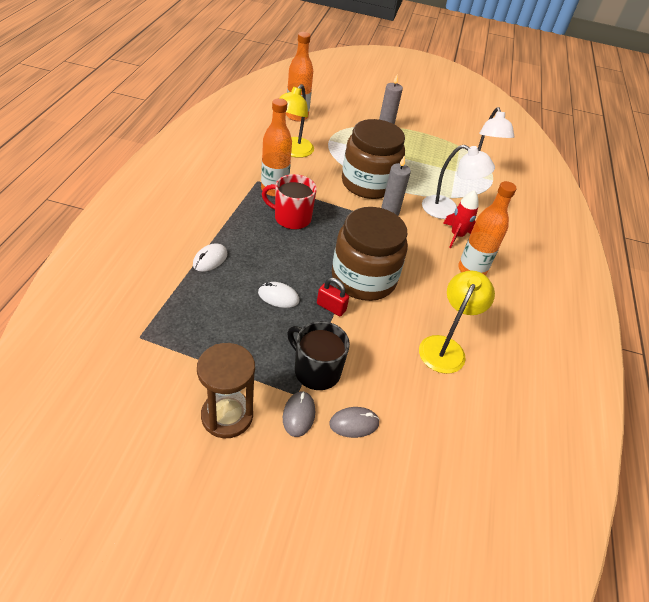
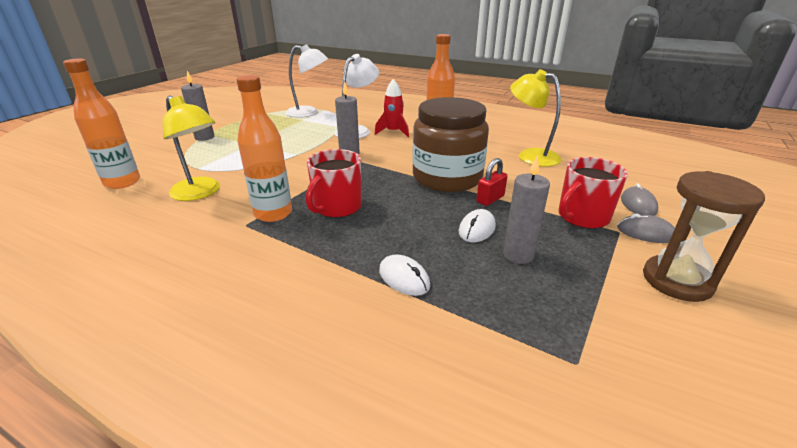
camera: 70 degrees left, 15 degrees down
(246, 319) = (518, 255): none -> grey candle
(316, 371) = (582, 217): black mug -> red mug
(368, 183) = (297, 157): brown jar -> none

